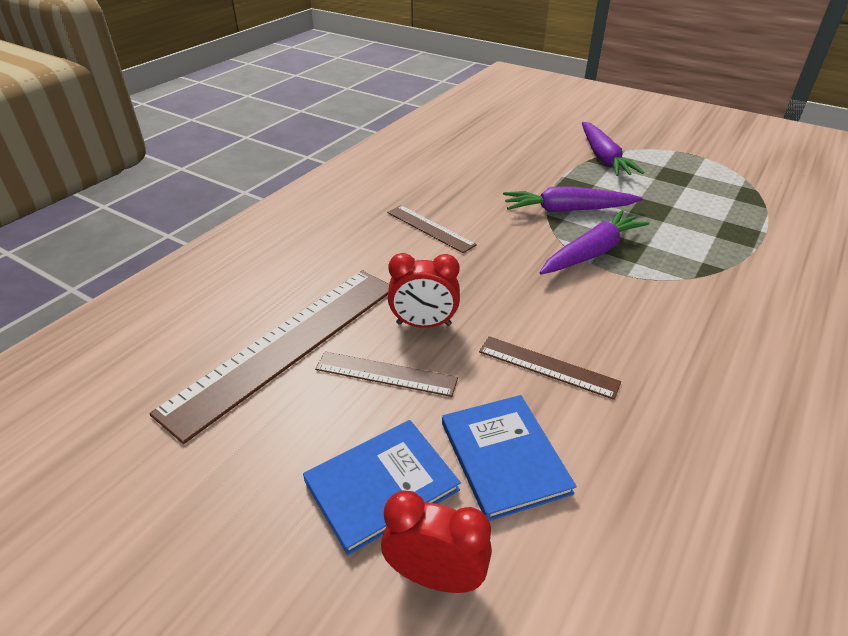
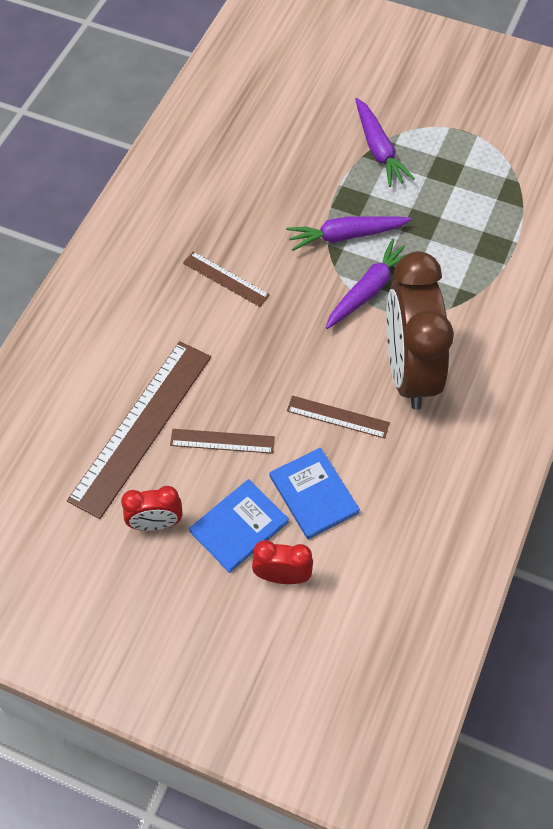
camera: 10 degrees left, 20 degrees up
(423, 324) = (241, 390): red clock -> red clock (155, 523)
(646, 331) = (409, 372): none -> brown clock

